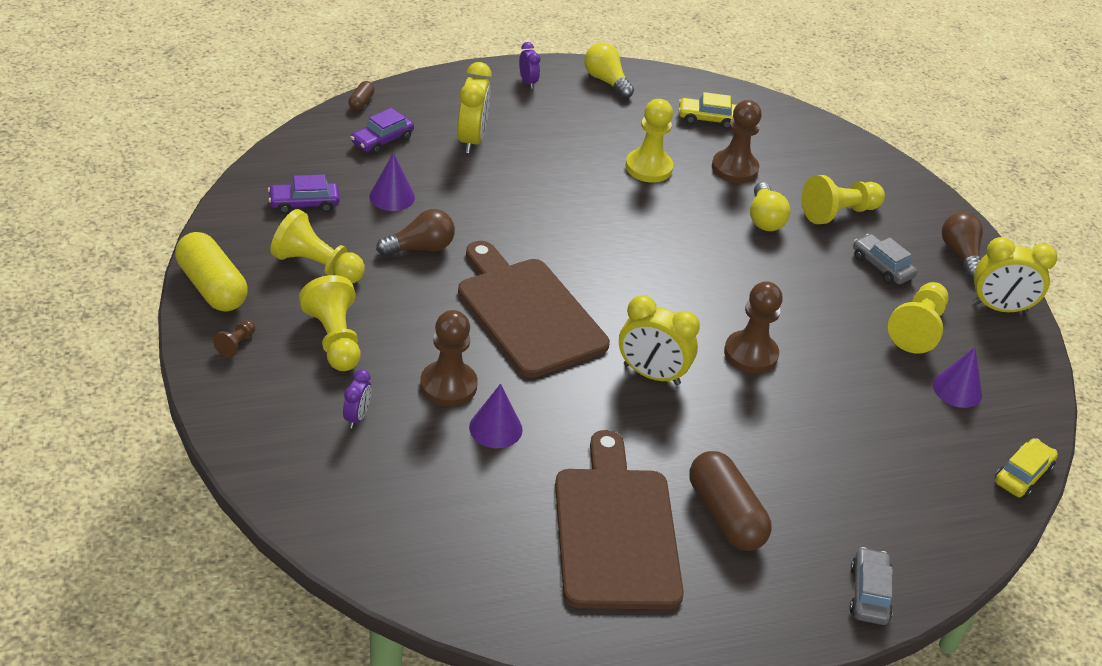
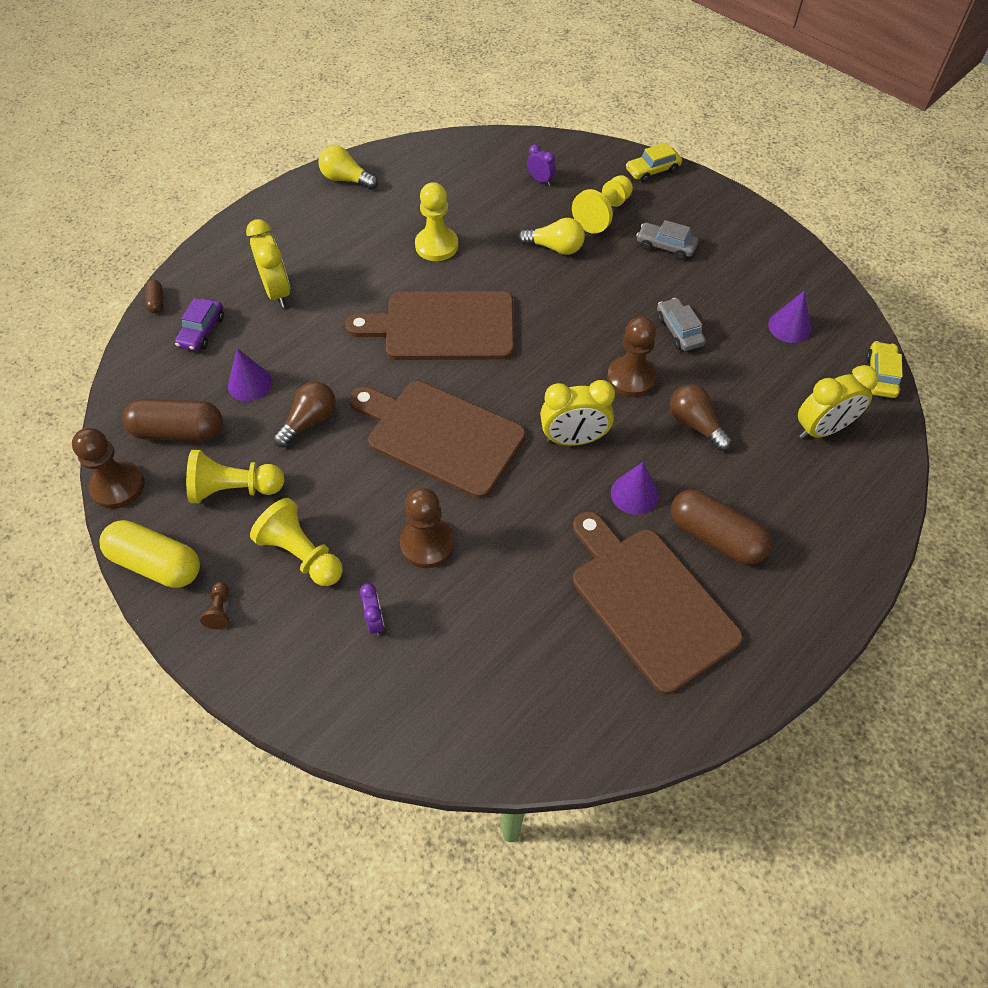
camera: 25 degrees left, 15 degrees up
(304, 204) = (178, 432): purple car -> brown capsule
(495, 428) = (493, 562): purple cone -> purple cone (634, 494)
(528, 82) = (284, 211): purple clock -> purple clock (540, 180)
(601, 232) = (443, 326): none -> brown cutting board
(707, 119) = (449, 177): yellow car -> yellow car (652, 171)
(734, 168) = (501, 213): brown pawn -> brown pawn (118, 486)
(764, 219) = (555, 248): yellow light bulb -> yellow light bulb turned 45 degrees counterclockwise
(869, 593) = (857, 543): grey car -> grey car (678, 331)
(917, 329) = (727, 288): yellow pawn -> none
(960, 254) = (710, 207): brown light bulb -> brown light bulb (695, 425)
(999, 308) = (767, 240): yellow clock -> yellow clock (822, 429)

